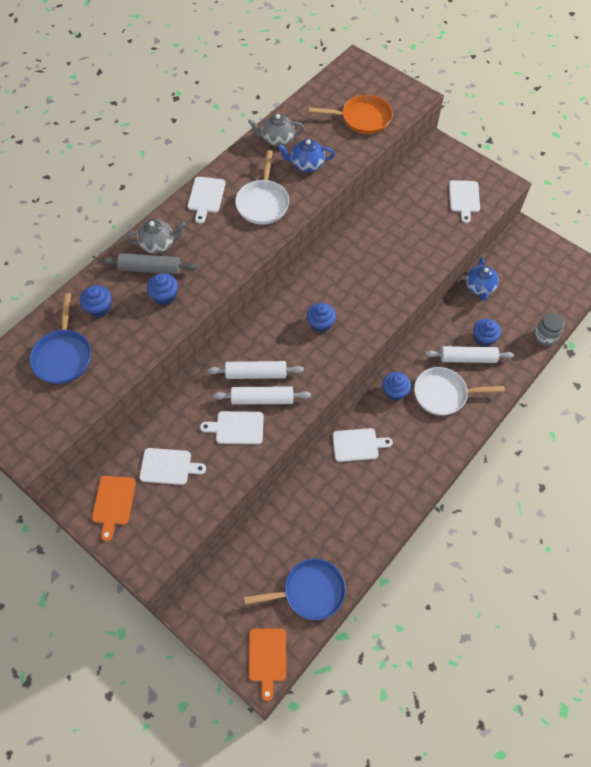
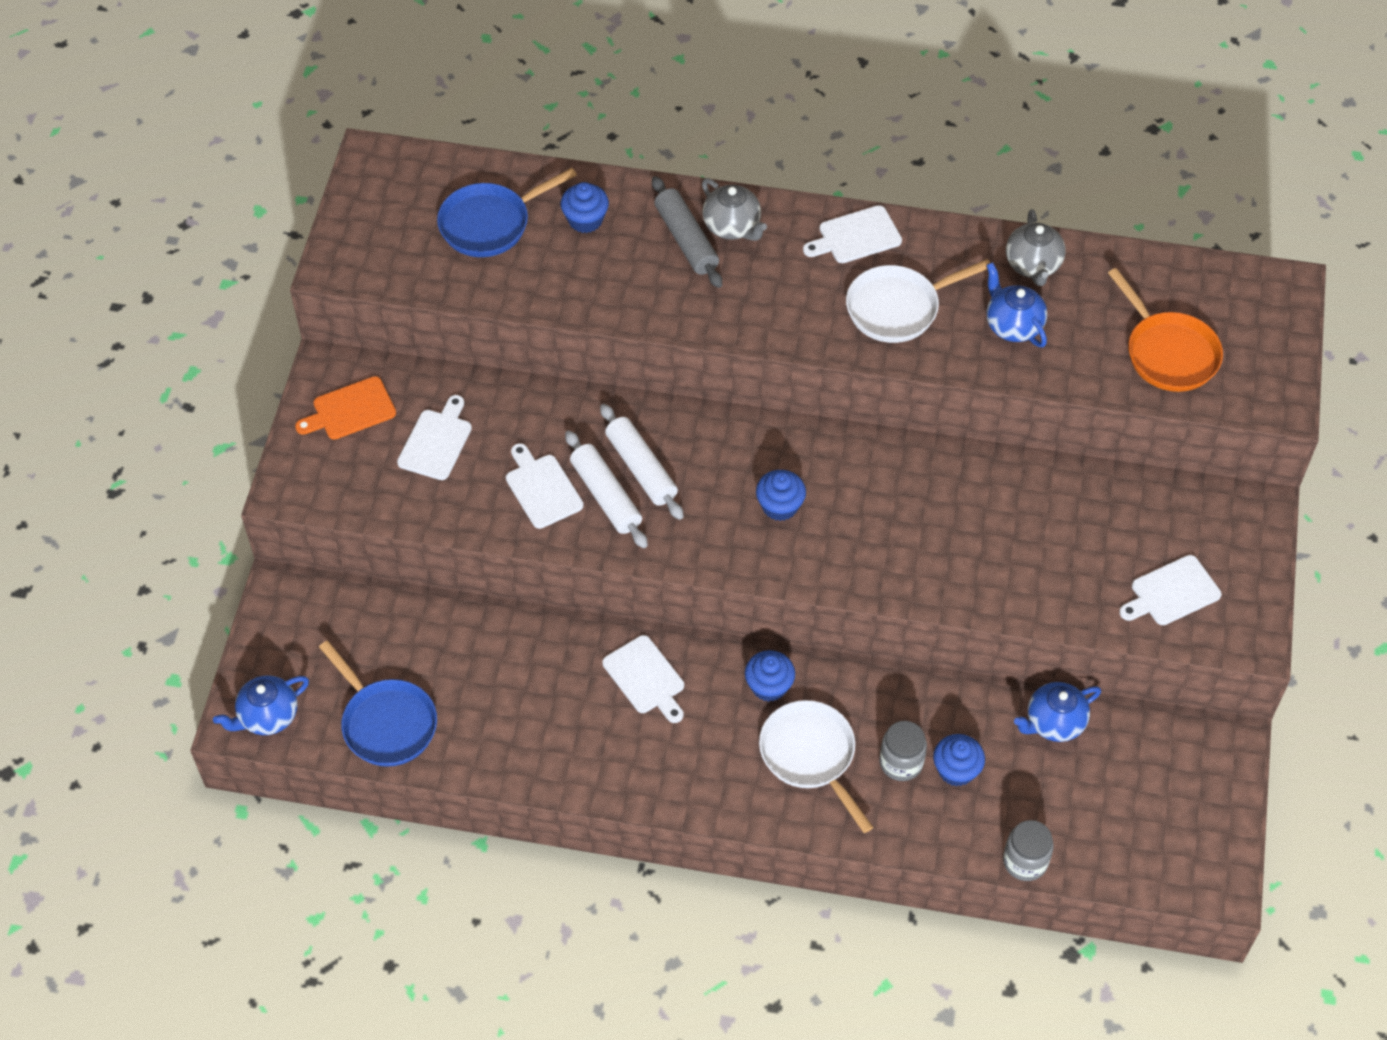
camera: 60 degrees right, 5 degrees down
(165, 296) = (654, 279): blue cupcake -> none
(168, 466) = (436, 441): white cutting board -> white cutting board turned 135 degrees counterclockwise
(267, 658) = (268, 716): orange cutting board -> blue teapot
(277, 140) = (1033, 265): grey teapot -> grey teapot turned 150 degrees counterclockwise
(467, 358) = (901, 762): white rolling pin -> grey jar

